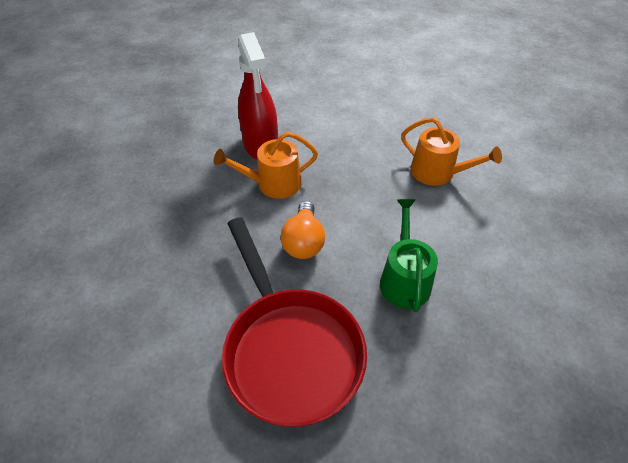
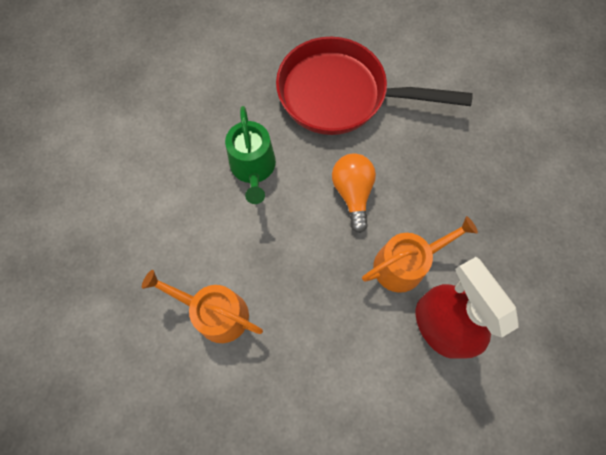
camera: 170 degrees right, 20 degrees up
(290, 349) = (341, 95): red pan -> red pan turned 45 degrees counterclockwise

